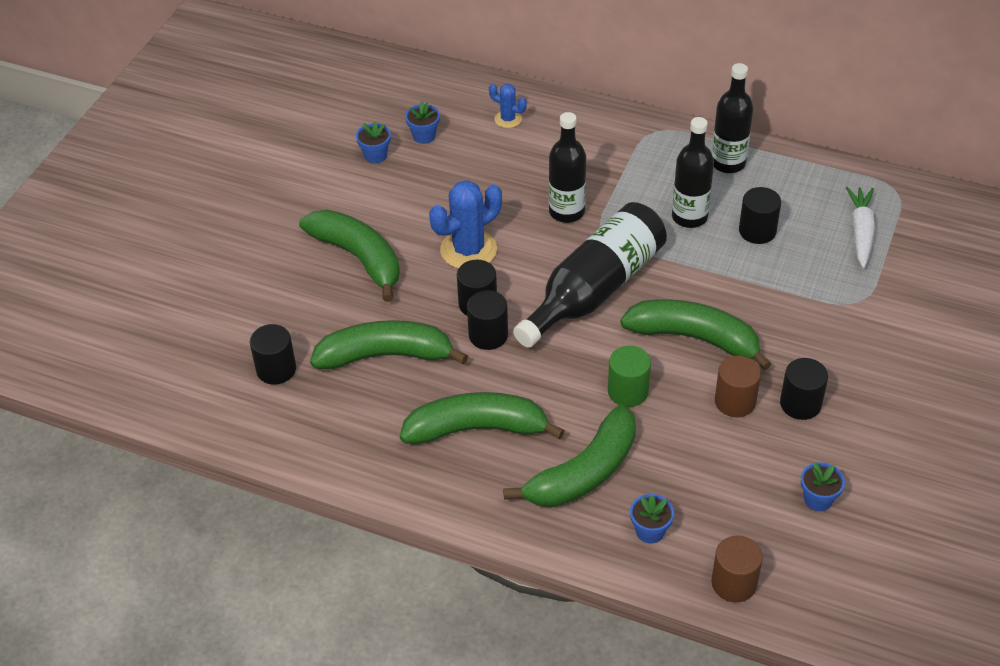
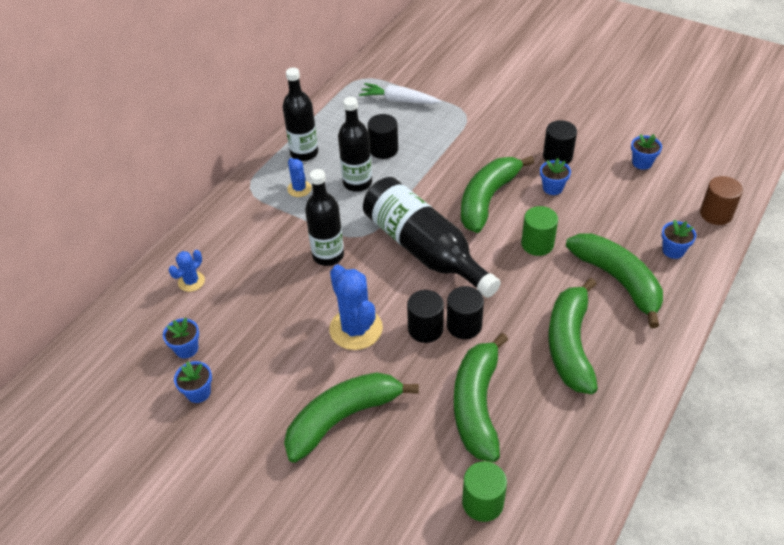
camera: 80 degrees left, 0 degrees up
(276, 369) = (482, 502): black cylinder -> green cylinder
(665, 170) = (299, 189): none -> blue cactus
(735, 401) = (552, 188): brown cylinder -> blue flower pot

